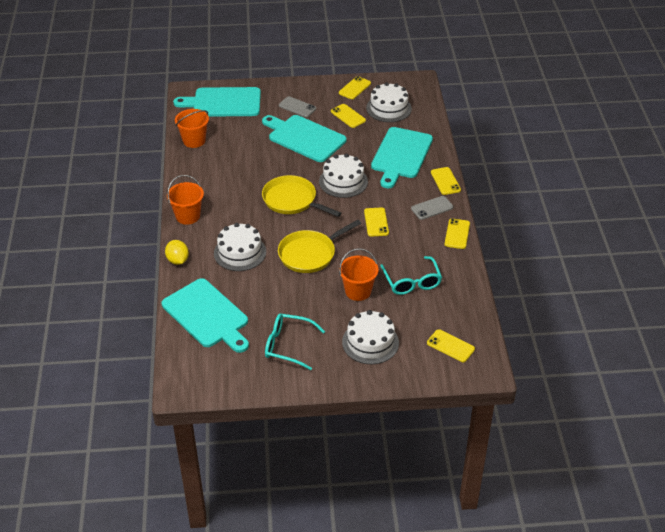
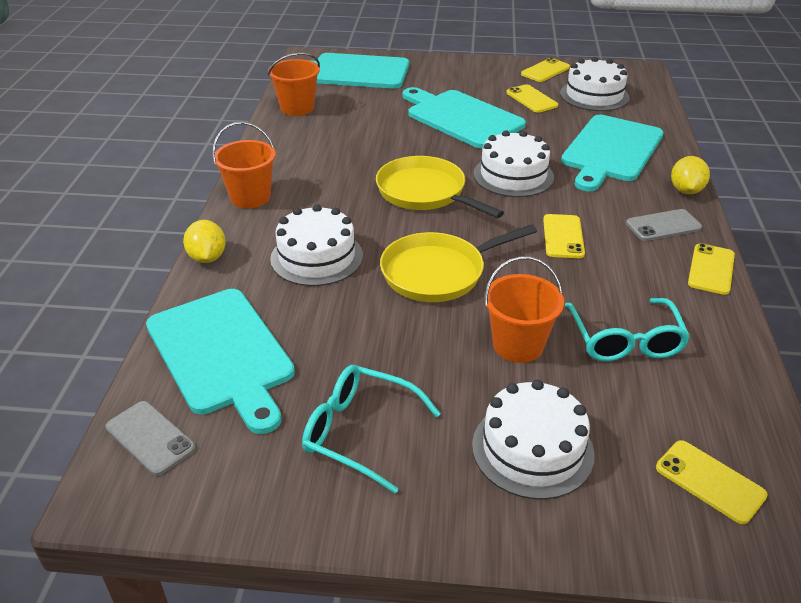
camera: 10 degrees right, 5 degrees down
(297, 107) = (458, 84): grey phone -> grey phone (150, 438)
(445, 181) = (686, 190): yellow phone -> yellow lemon

